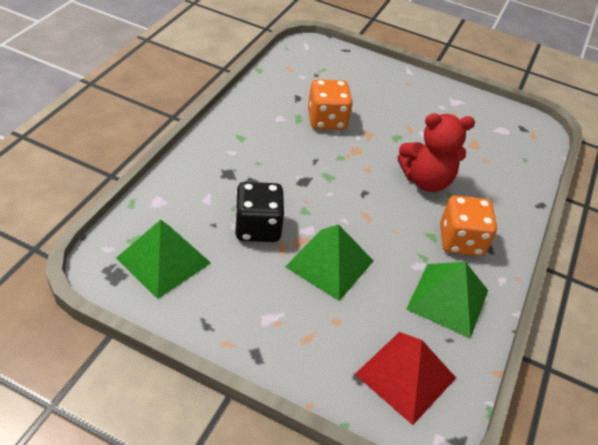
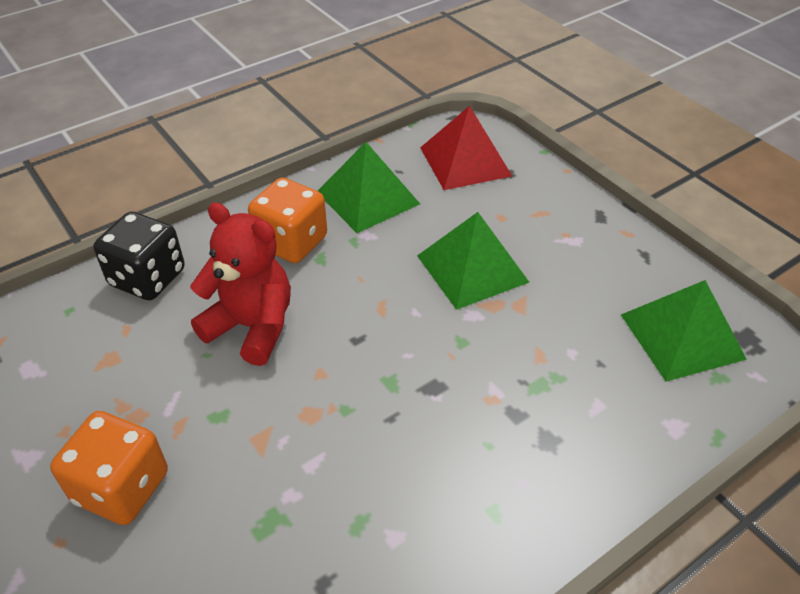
camera: 145 degrees left, 0 degrees up
(257, 228) = (540, 338): black dice -> black dice (148, 278)
(326, 120) = (309, 497): orange dice -> orange dice (122, 487)

